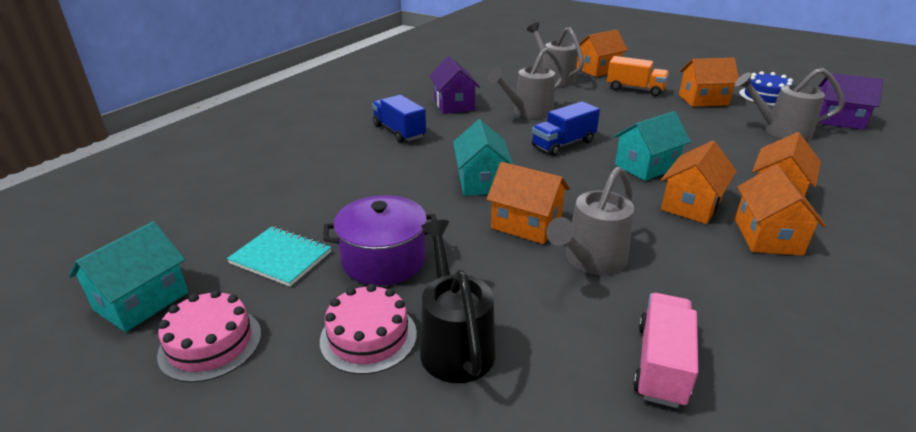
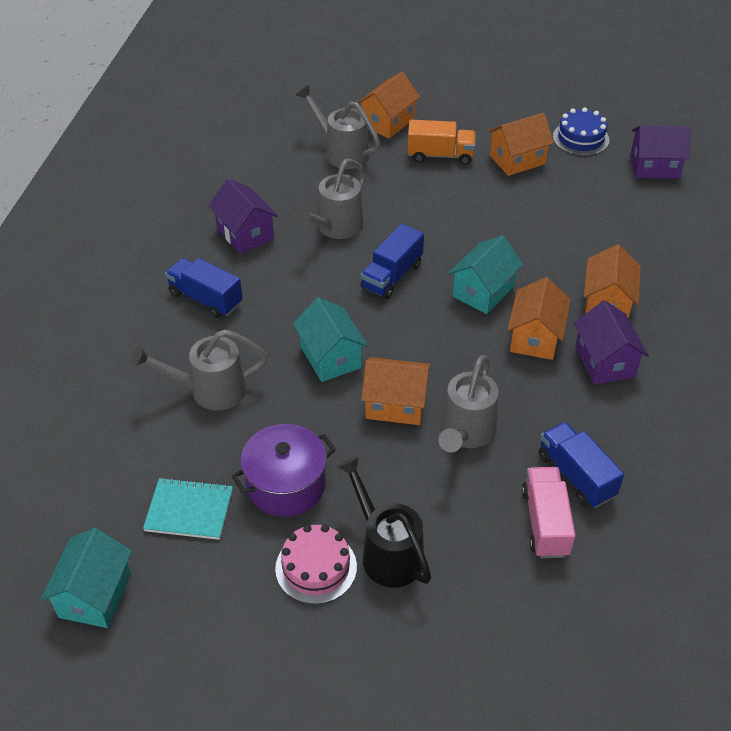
camera: 20 degrees left, 15 degrees up
(210, 343) = (189, 615): pink cake -> none
(713, 327) = (576, 475): none -> blue truck
(767, 236) = (605, 361): orange house -> purple house
(780, 131) = (601, 200): grey watering can -> grey watering can (209, 390)

